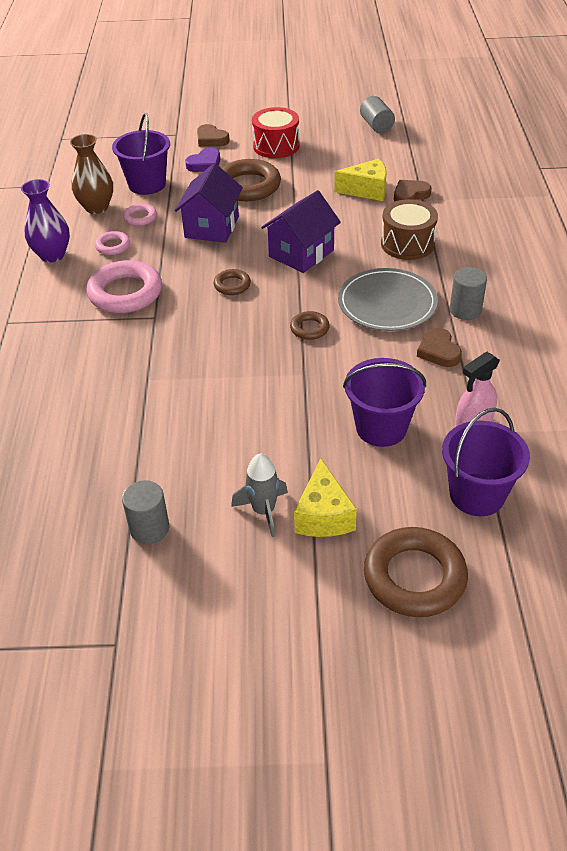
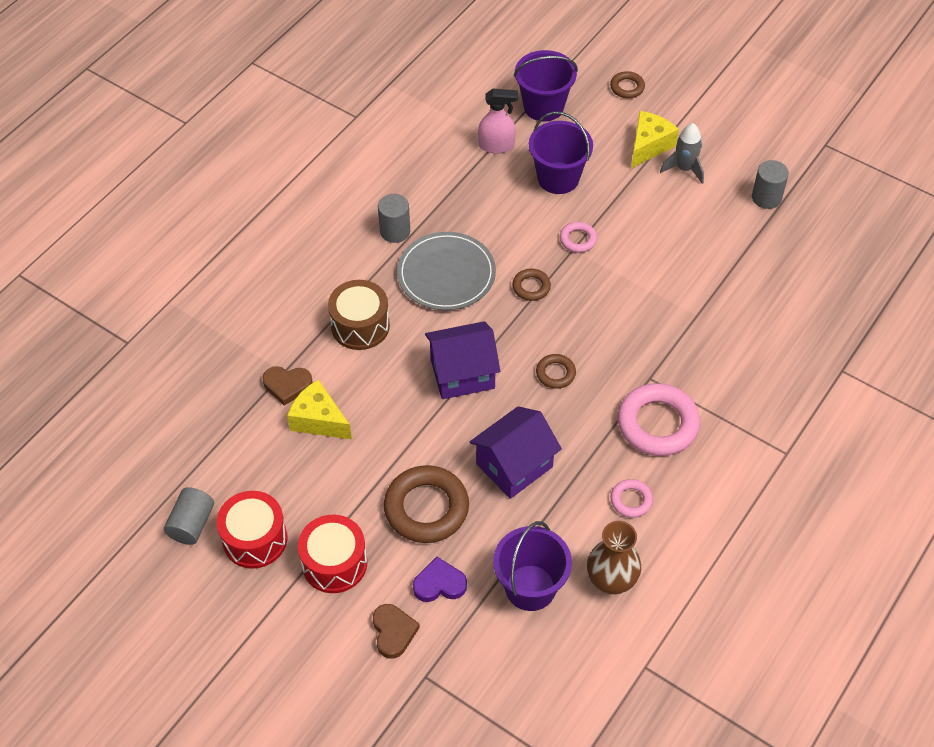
camera: 145 degrees left, 10 degrees up
(52, 255) = (700, 526): purple vase -> none
(140, 217) = (575, 530): pink ring -> pink ring (578, 239)
(333, 135) = (255, 539): none -> red drum
(414, 577) = (627, 87): brown ring -> brown ring, size x0.50
(438, 351) = (456, 209): brown heart -> none

